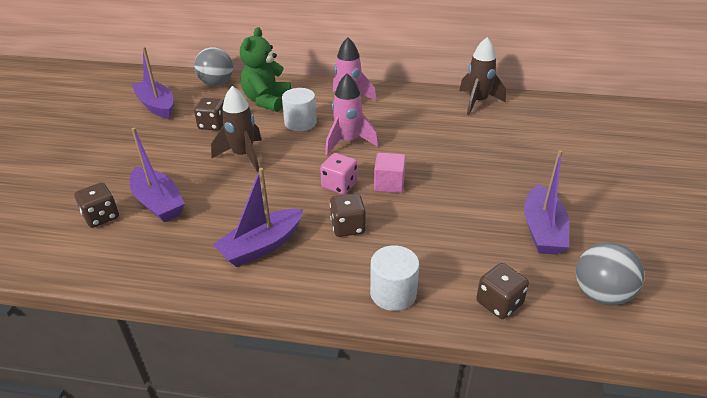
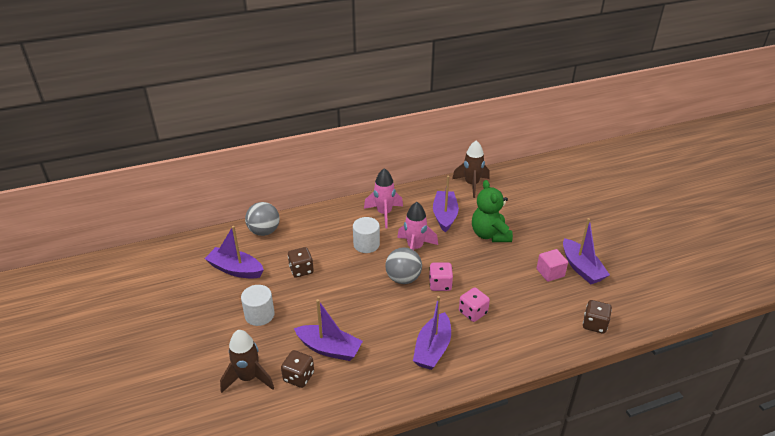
camera: 30 degrees left, 0 degrees up
(243, 156) = (352, 287): brown rocket -> brown rocket (248, 378)
(266, 101) = (321, 234): green teddy bear -> green teddy bear (490, 235)
(348, 227) = (473, 312): brown dice -> pink dice
(389, 184) = (470, 271): pink cube -> pink cube (550, 272)
(393, 293) = (536, 344): white cylinder -> white cylinder (259, 315)
(415, 122) = (445, 216): none -> purple boat
(601, 294) = (638, 296): grey ball -> grey ball (403, 278)

